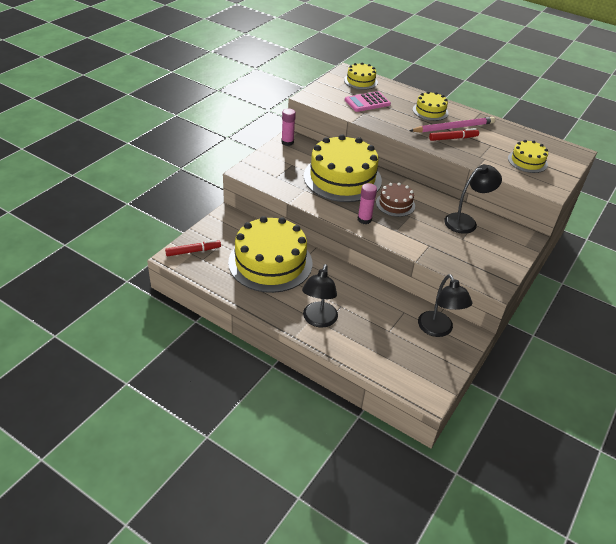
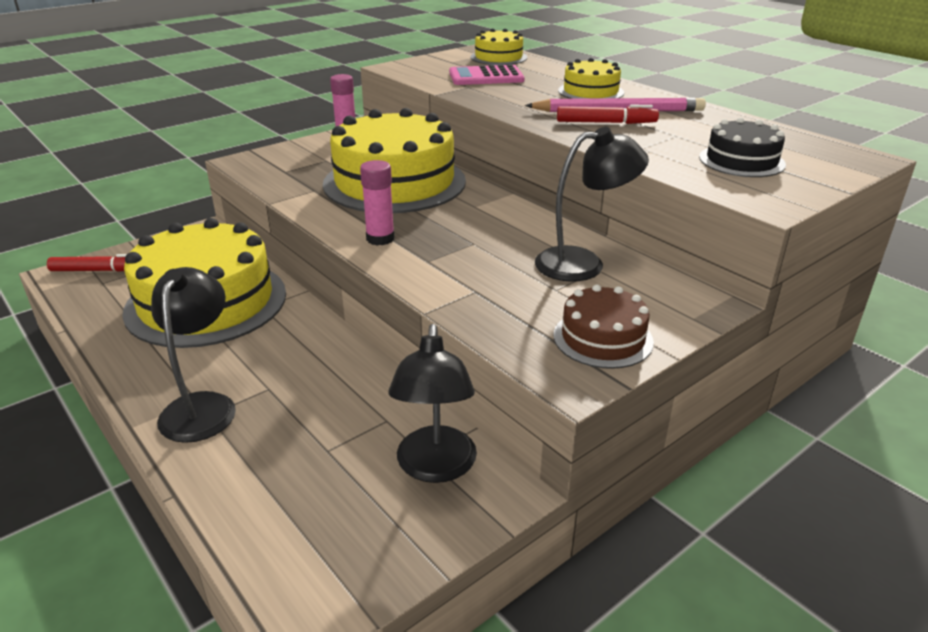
camera: 20 degrees right, 10 degrees down
(318, 320) = (202, 406): black lamp -> black lamp turned 150 degrees clockwise
(395, 204) = (459, 224): brown cake -> brown cake (603, 338)
(527, 161) = (741, 161): yellow cake -> black cake

